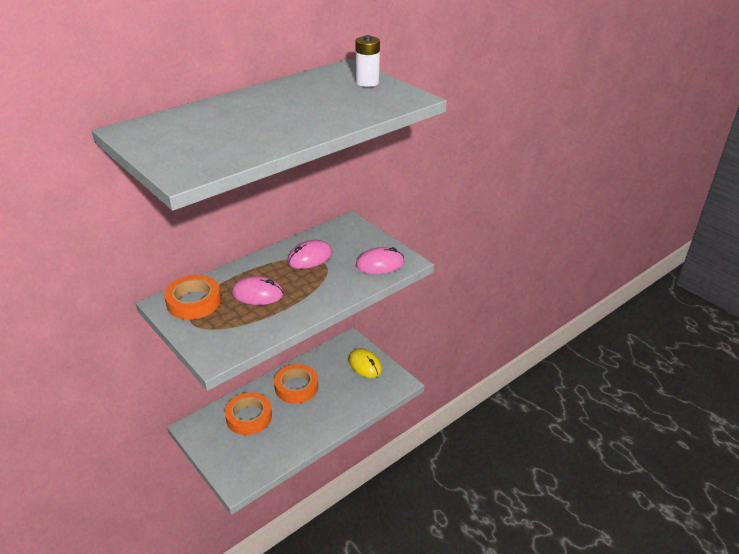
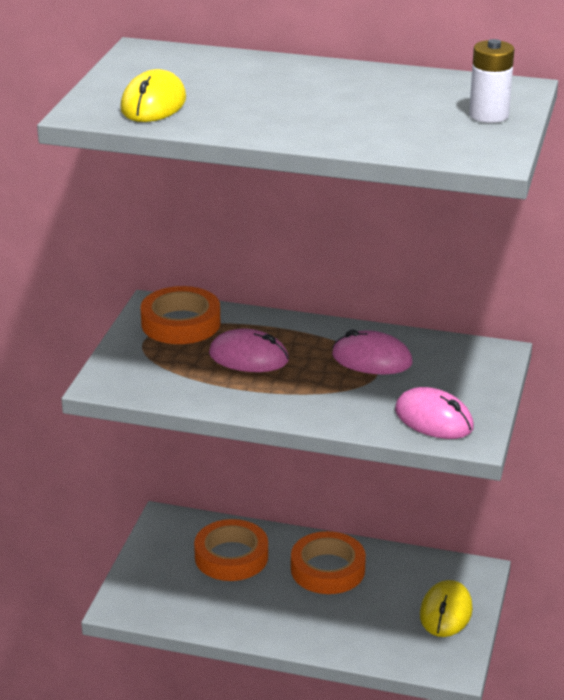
camera: 55 degrees right, 5 degrees down
(209, 152) = (153, 104): none -> yellow mouse
(257, 294) = (248, 357): pink mouse -> pink mouse turned 45 degrees counterclockwise

